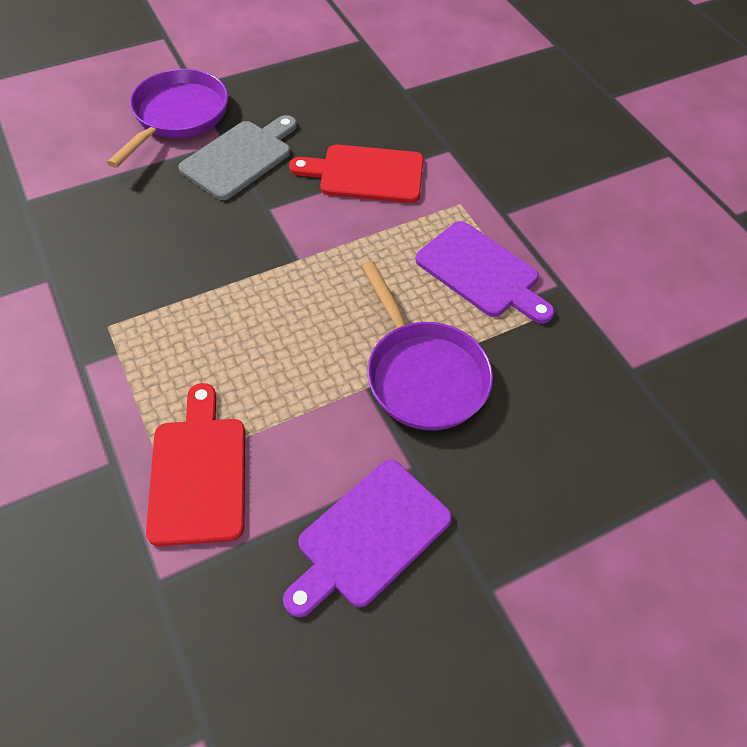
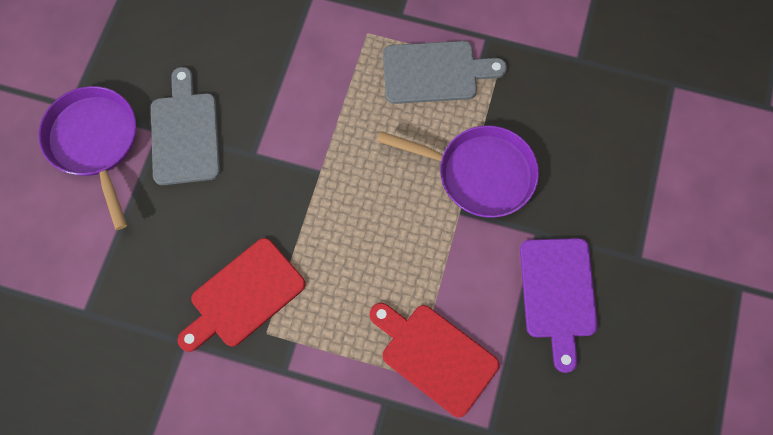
camera: 45 degrees left, 15 degrees up
(366, 174) = (284, 66): red cutting board -> red cutting board (244, 295)
(481, 272) = (435, 72): purple cutting board -> grey cutting board

